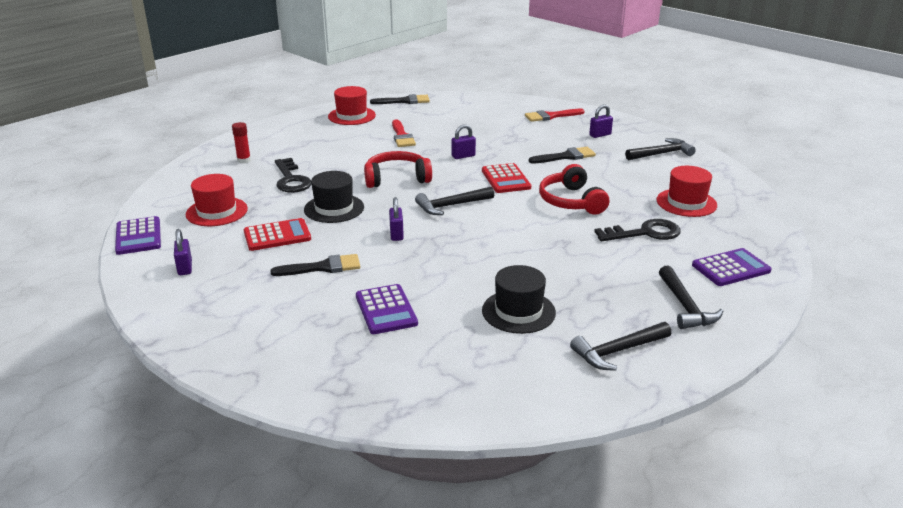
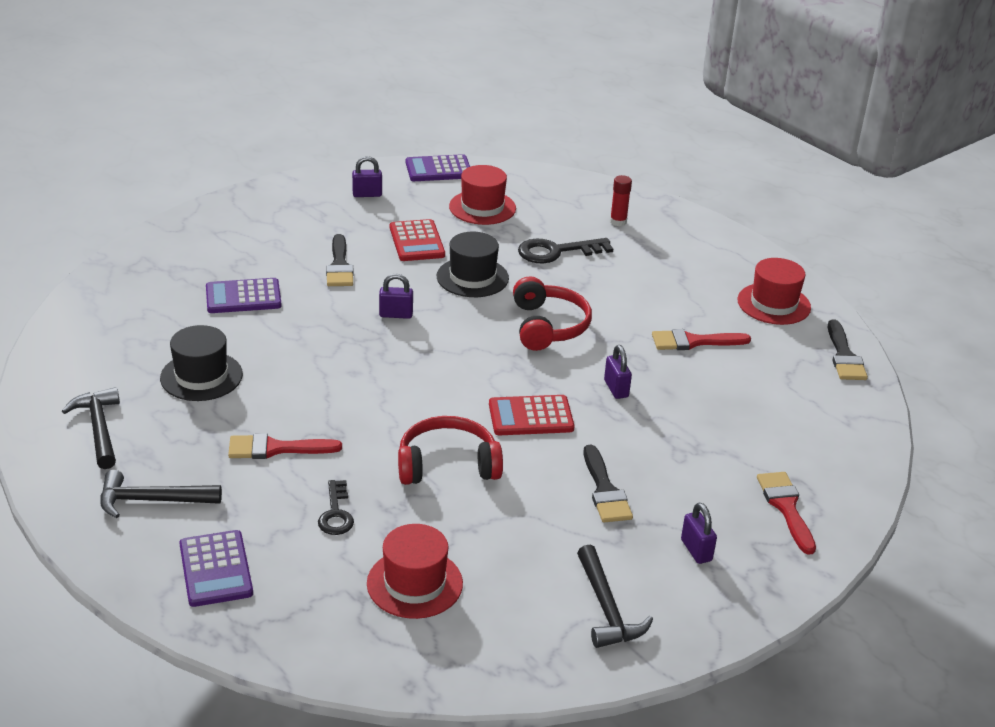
camera: 95 degrees right, 5 degrees up
(451, 206) = (459, 360): black hammer -> none
(592, 263) = (276, 448): none -> red brush
(645, 233) = (336, 513): black key -> black key, size x0.64

